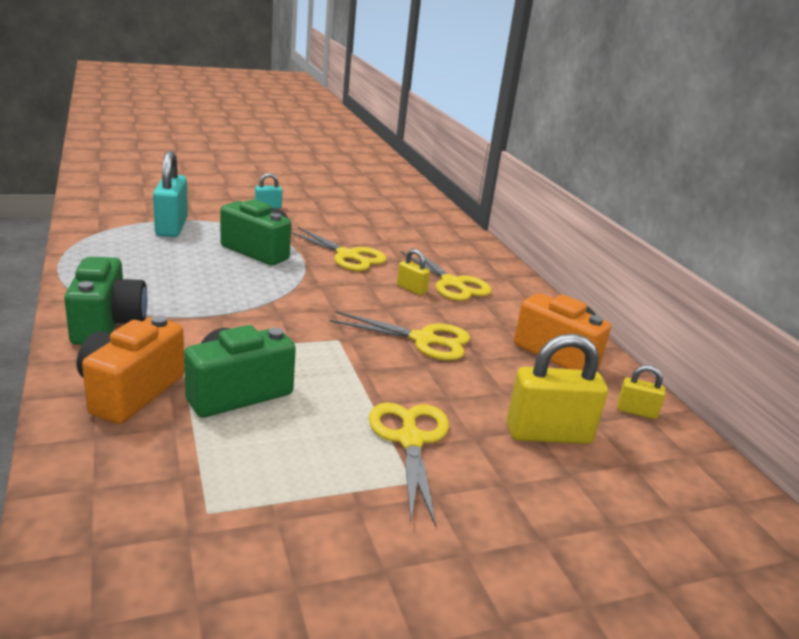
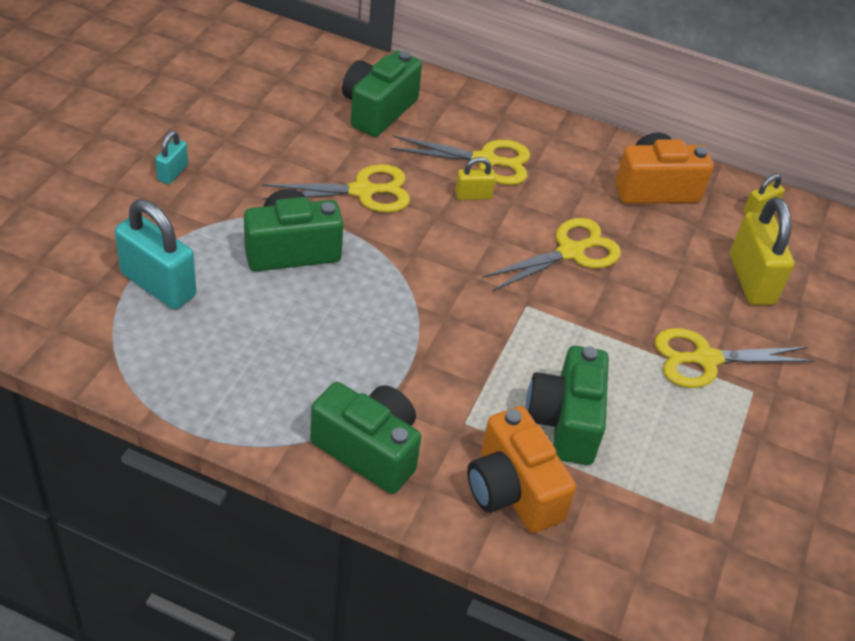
camera: 50 degrees left, 20 degrees up
(410, 440) = (705, 359): yellow scissors -> yellow scissors turned 45 degrees counterclockwise
(427, 240) = (378, 110): none -> green camera
(548, 434) = (751, 280): yellow padlock -> yellow padlock turned 45 degrees counterclockwise

